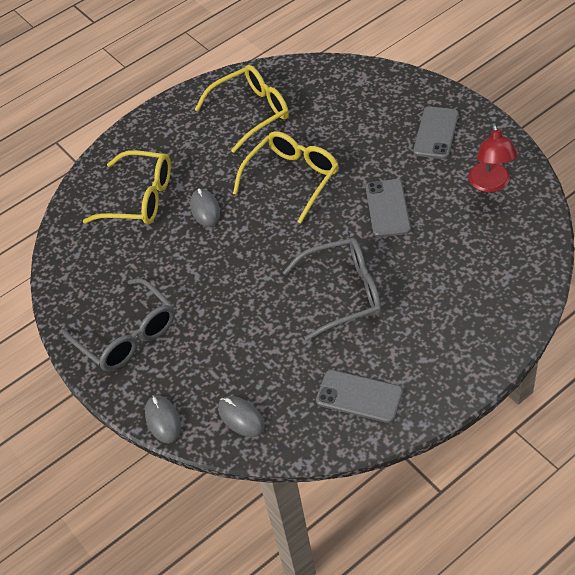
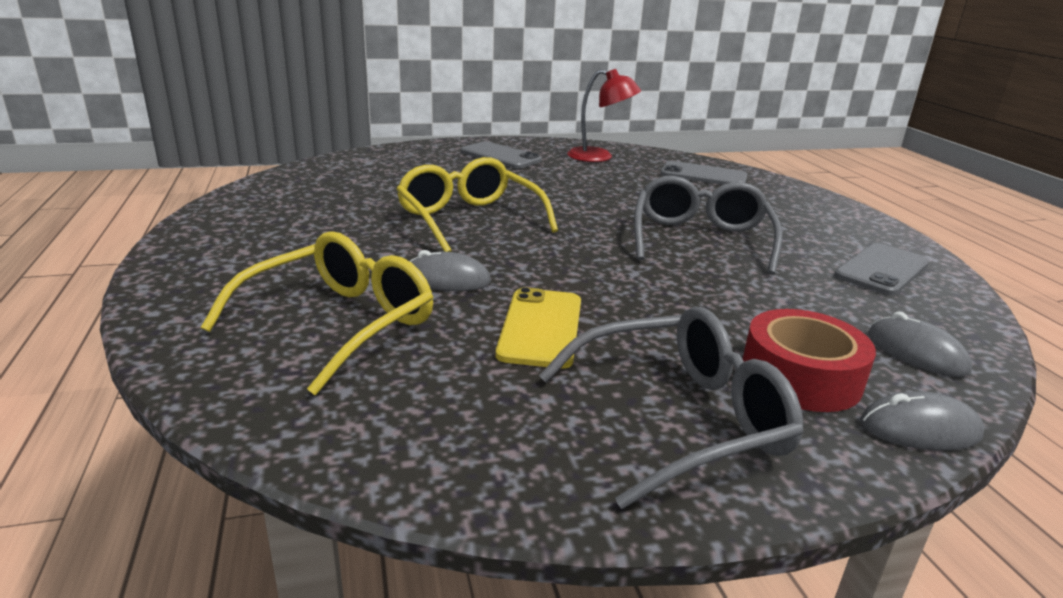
camera: 75 degrees left, 25 degrees down
(177, 264) = (540, 328): none -> yellow phone
(186, 371) = (800, 376): none -> red tape
(241, 418) = (916, 353): grey mouse -> grey mouse turned 75 degrees clockwise
(251, 113) = (307, 212): yellow glasses -> none
(387, 208) = (583, 193): grey phone -> grey phone (703, 175)

